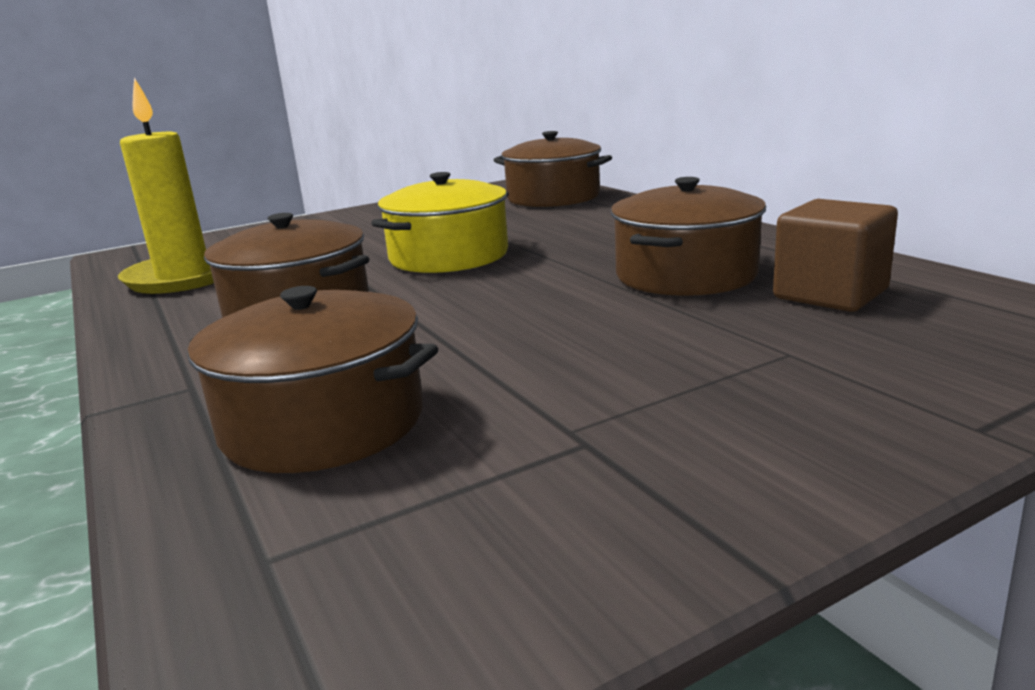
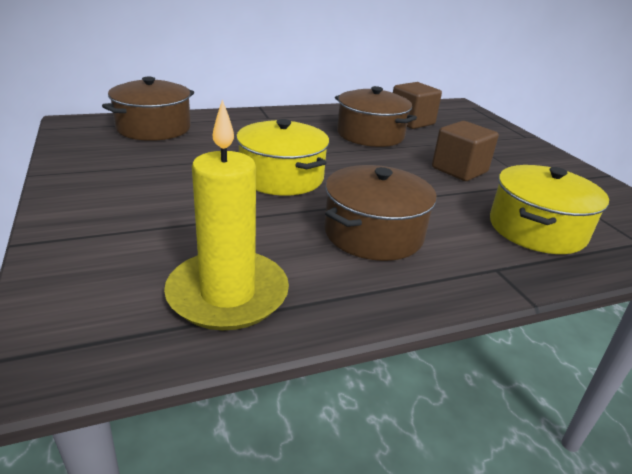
camera: 85 degrees left, 10 degrees up
(323, 423) = (537, 229): brown pot -> yellow pot
(576, 349) = (459, 170): none -> brown cube

